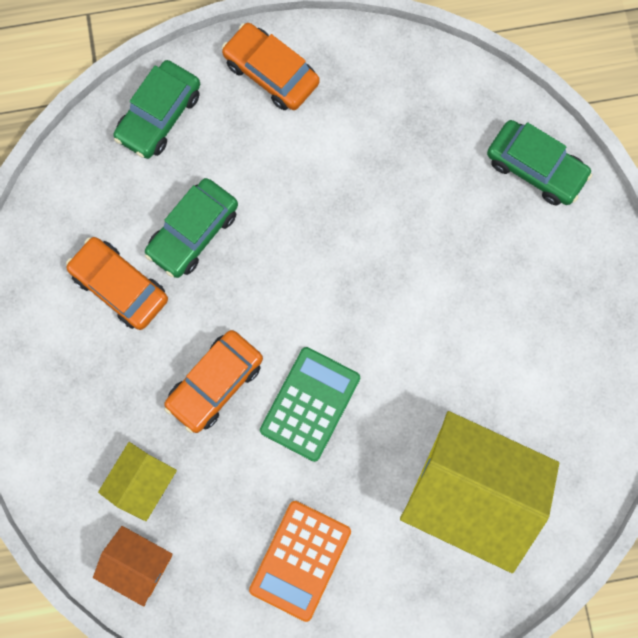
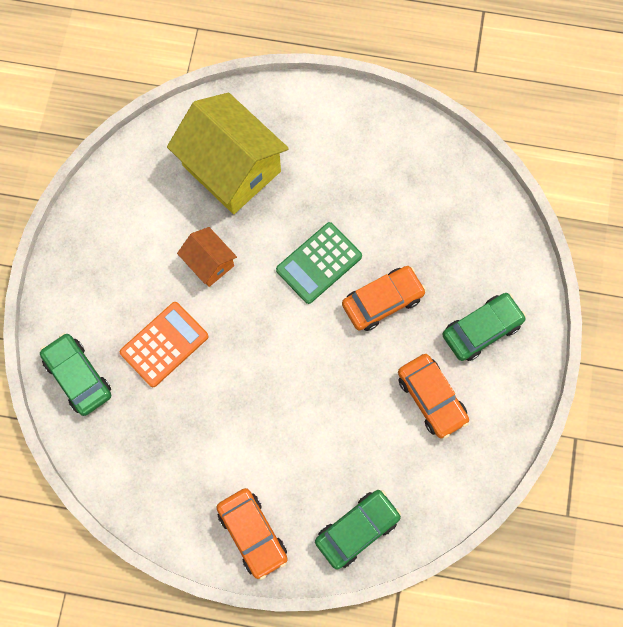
camera: 160 degrees left, 5 degrees down
(138, 563) = (475, 200): orange house -> orange house (209, 263)
(143, 482) = (456, 251): yellow house -> none
(193, 232) = (361, 421): green car -> green car (481, 329)
(300, 560) = (363, 165): orange calculator -> orange calculator (164, 344)

